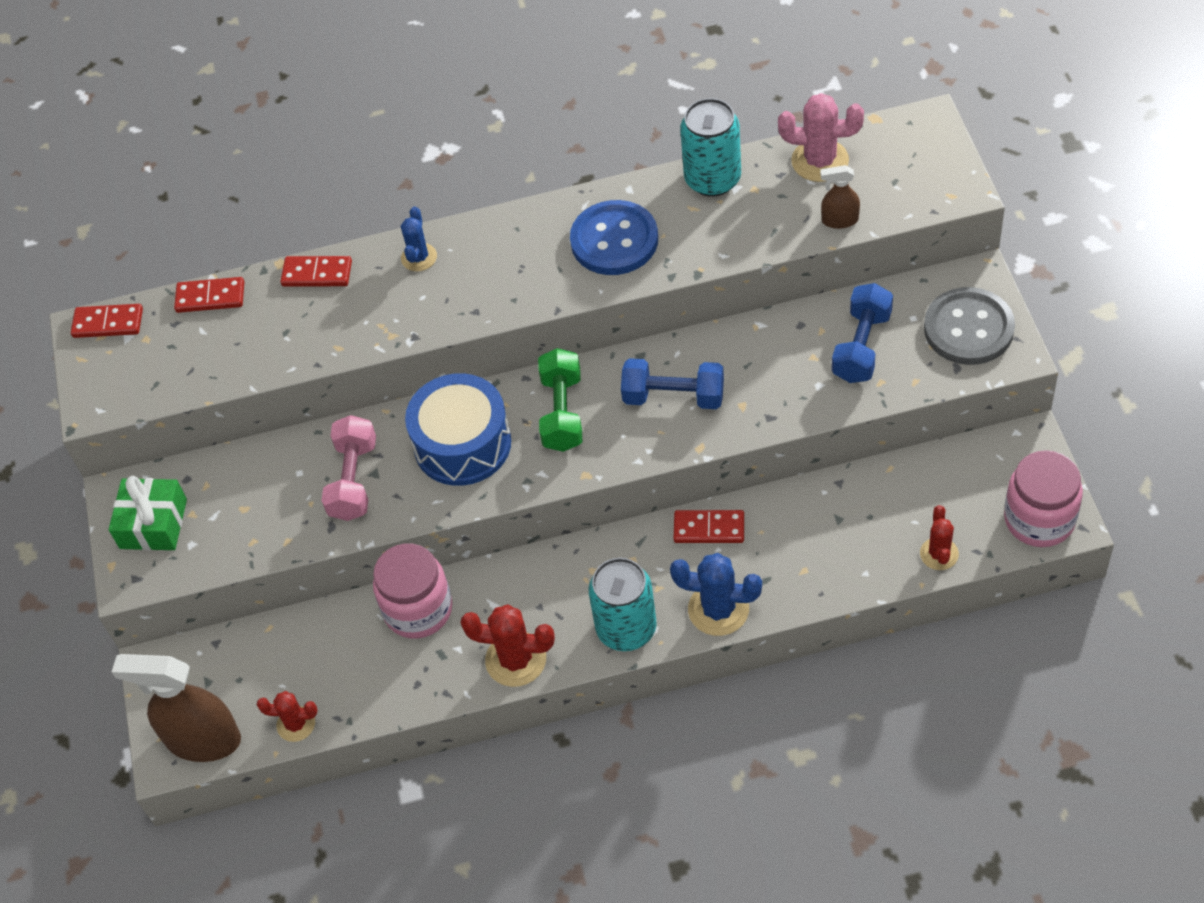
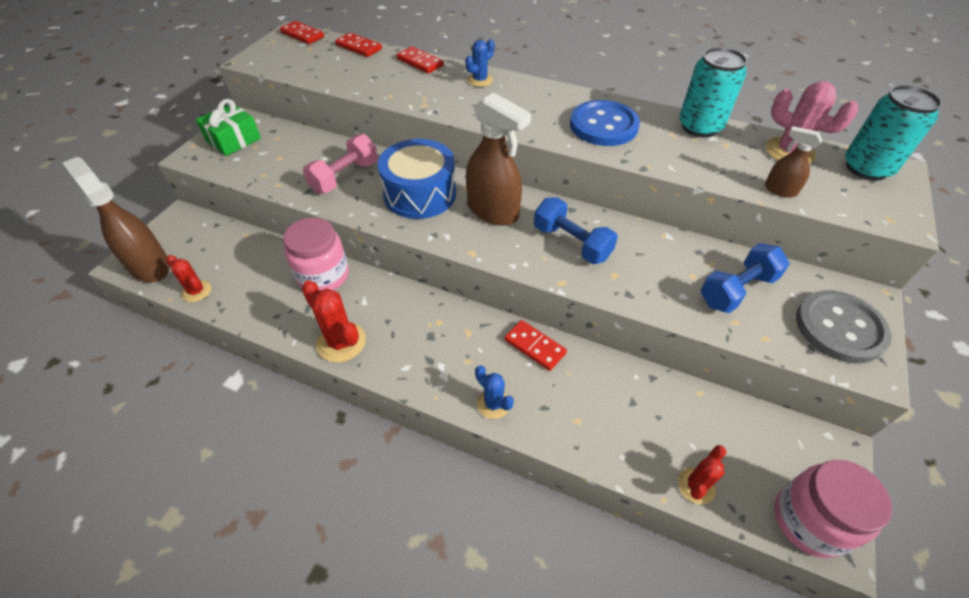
camera: 30 degrees right, 5 degrees down
(562, 412) = (493, 211): green dumbbell -> brown spray bottle
(626, 628) = (423, 372): turquoise can -> turquoise can (866, 168)
(718, 609) = (493, 404): blue cactus -> blue cactus, size x0.63

